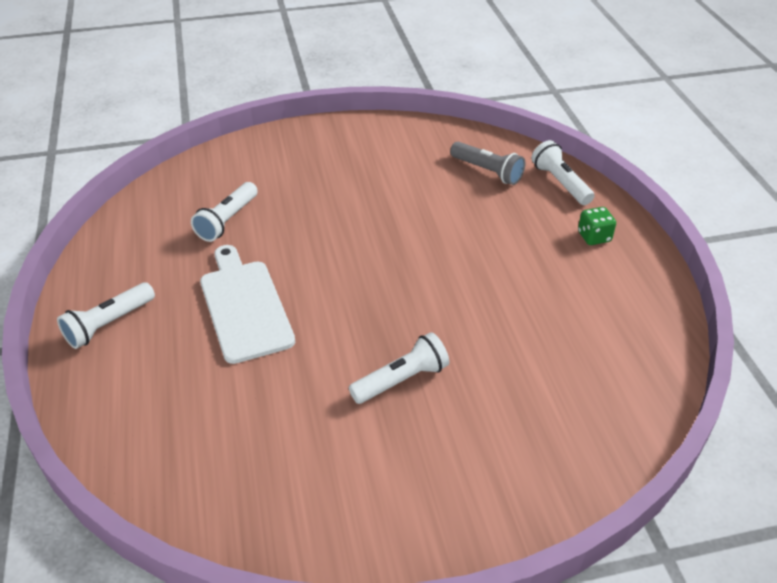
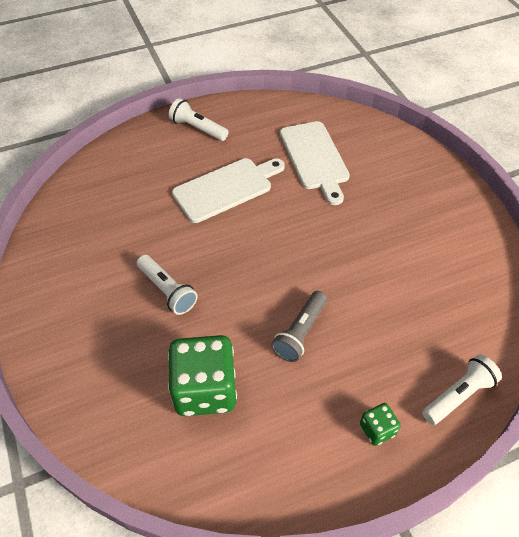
camera: 80 degrees right, 10 degrees up
(227, 221) = (315, 158): white flashlight -> white cutting board
(487, 171) = (450, 326): grey flashlight -> grey flashlight (300, 332)
(546, 355) = (205, 389): none -> green dice

